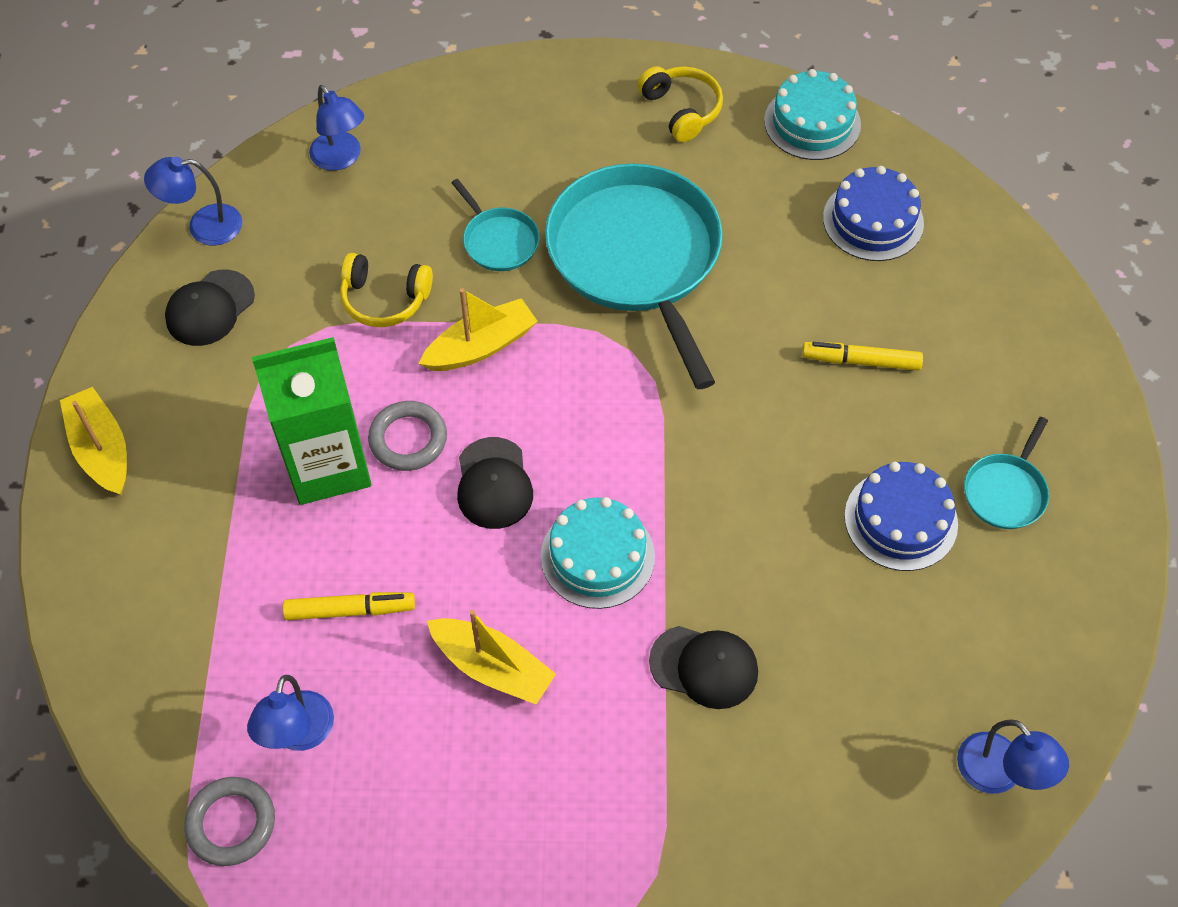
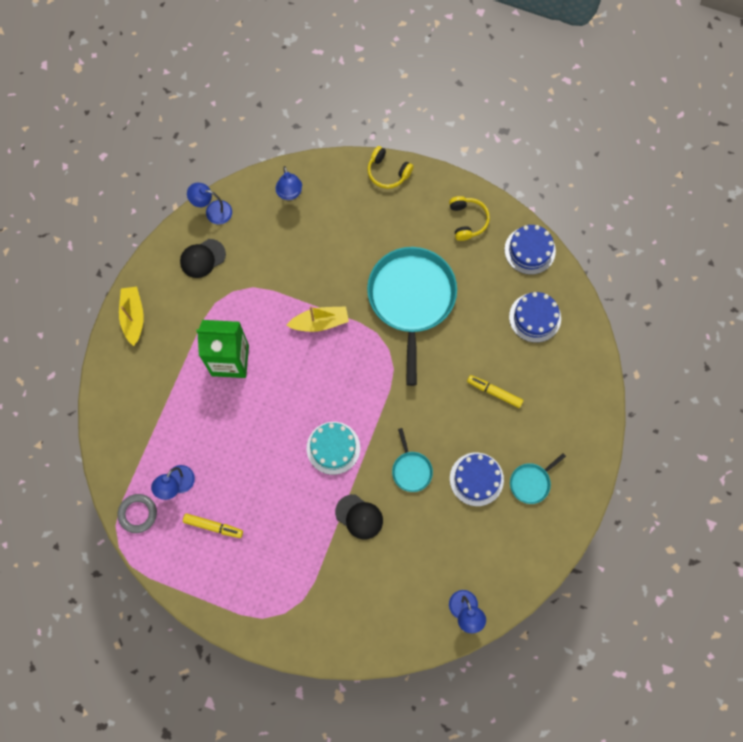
camera: 20 degrees right, 15 degrees up
(350, 610) = (217, 435): yellow marker -> yellow marker (213, 526)
(384, 299) = (284, 281): yellow headphones -> yellow headphones (387, 172)
(408, 439) = (270, 359): grey ring -> none
(492, 667) = (268, 484): yellow boat -> none
(494, 484) = (300, 396): black cap -> none
(499, 241) = (349, 267): turquoise pan -> turquoise pan (411, 470)
(812, 122) = (530, 250): turquoise cake -> blue cake

